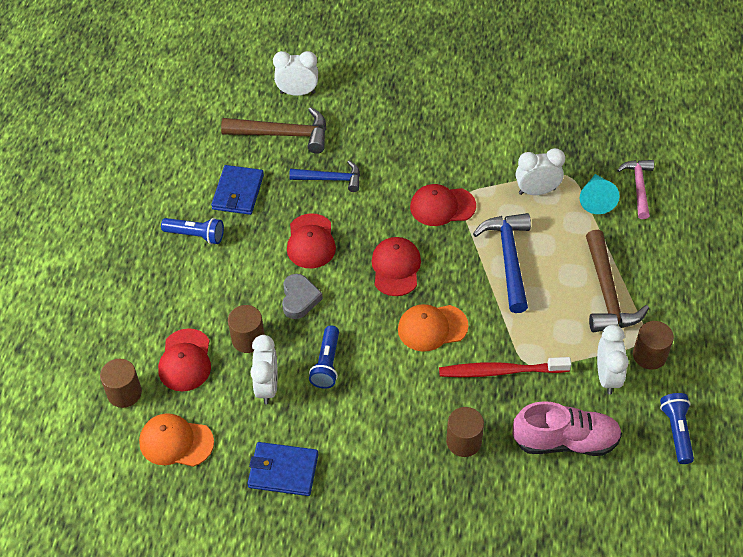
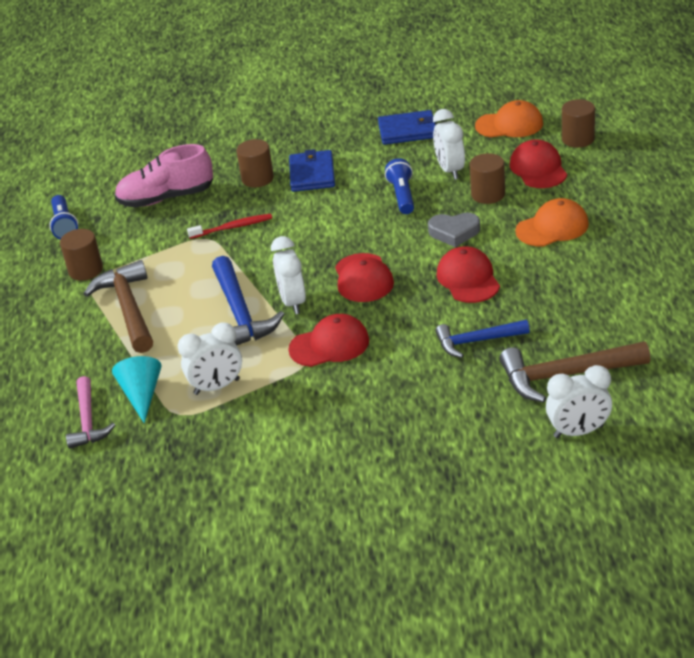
camera: 170 degrees right, 15 degrees down
(196, 235) = (599, 255): blue flashlight -> none
(238, 192) = (580, 303): blue wallet -> blue wallet (312, 174)
(299, 299) = (454, 232): grey heart -> grey heart turned 75 degrees counterclockwise
(432, 328) = (308, 242): orange cap -> orange cap (552, 227)
(501, 371) = (232, 227): red toothbrush -> red toothbrush, size x0.66
(607, 377) = (128, 246): white clock -> white clock (293, 302)

